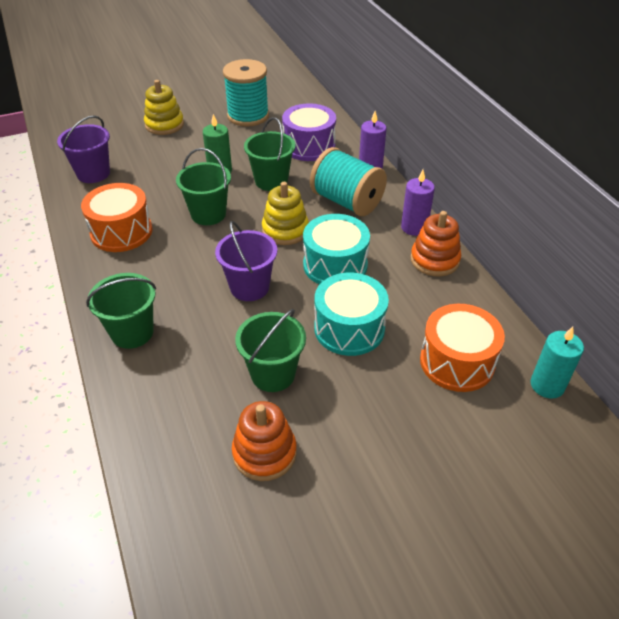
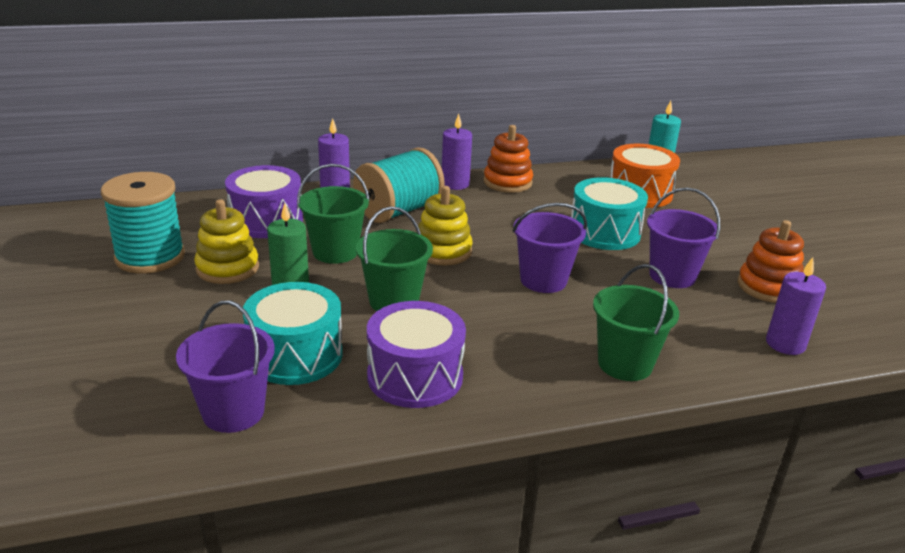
camera: 85 degrees left, 15 degrees down
(121, 232) = (415, 376): orange drum -> purple drum
(161, 447) = (785, 344): none -> purple candle
(164, 125) = (116, 334): yellow stacking toy -> yellow stacking toy (227, 268)
(273, 374) = (672, 276): green bucket -> purple bucket
(335, 265) = (510, 229): turquoise drum -> turquoise drum (295, 355)

